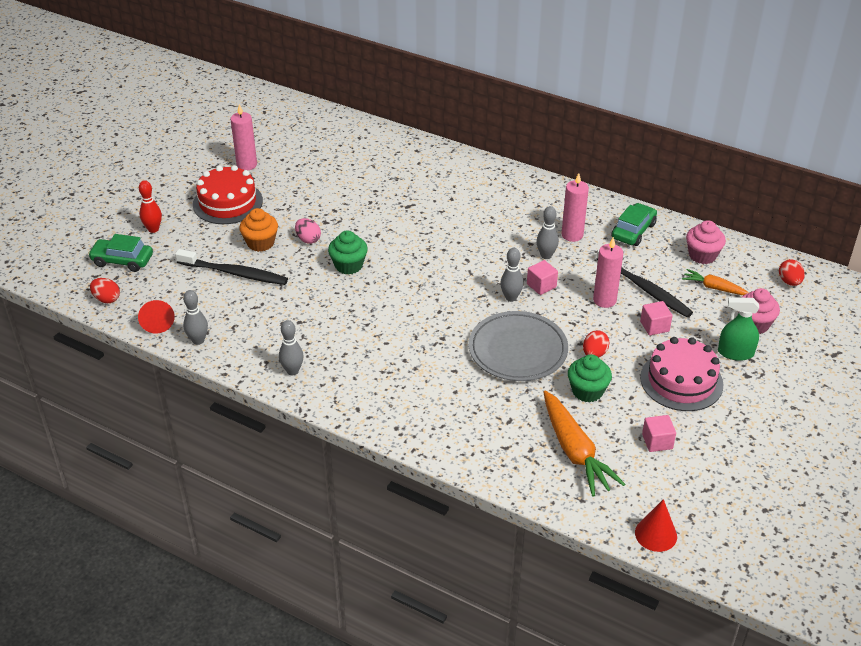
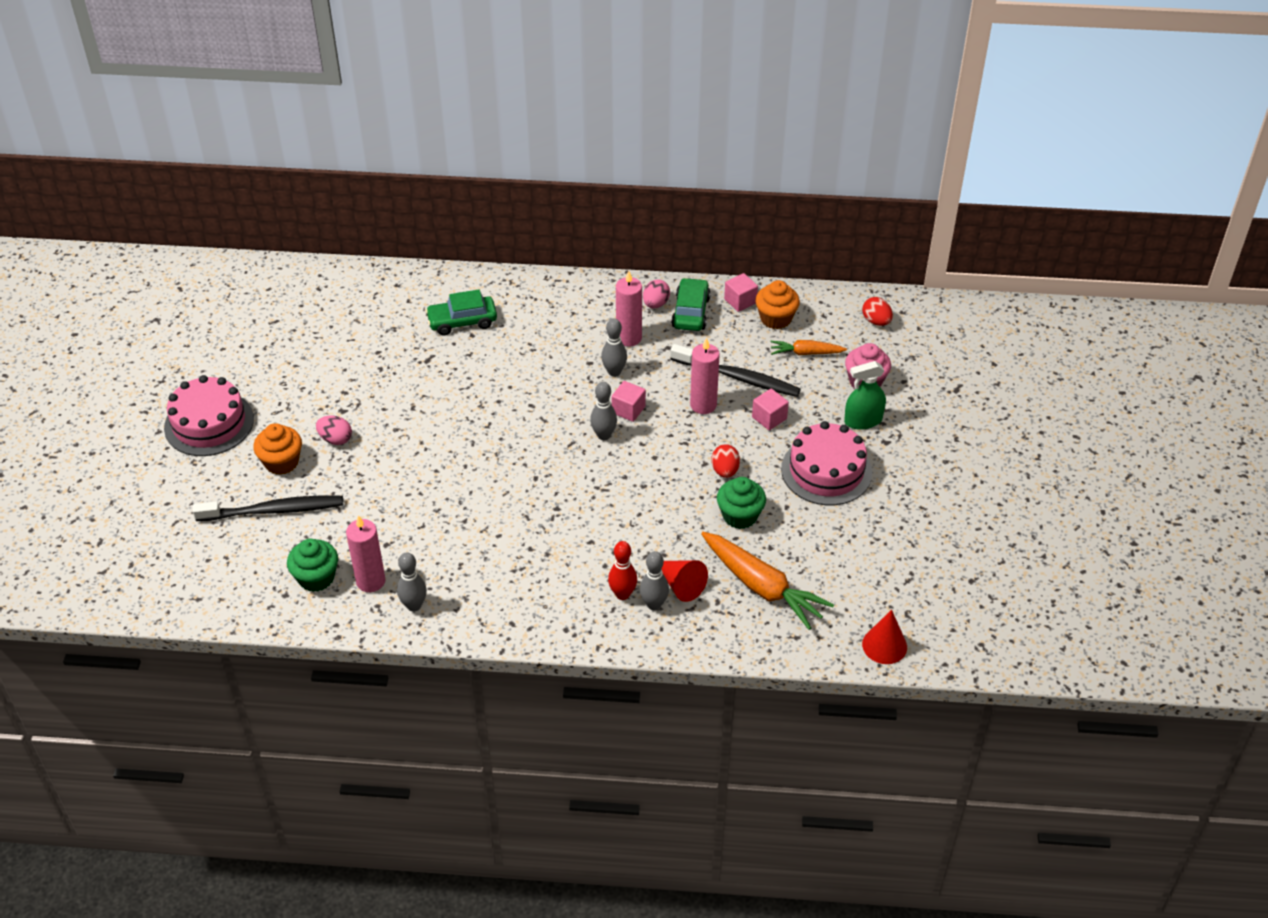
camera: 25 degrees left, 5 degrees up
(107, 299) = (137, 596): red egg -> none
(122, 261) = (125, 541): green car -> green car (462, 321)
(153, 229) = (138, 488): red bowling pin -> red bowling pin (622, 594)
(157, 321) = (217, 601): red cone -> red cone (680, 584)
(198, 340) = (282, 608): grey bowling pin -> grey bowling pin (654, 604)
(227, 202) = (209, 423): red cake -> pink cake
(247, 165) = (202, 366): pink candle -> pink candle (370, 581)
(348, 265) = (402, 456): green cupcake -> green cupcake (316, 578)
(518, 350) = (644, 494): grey plate -> none
(608, 217) = (655, 304): none -> pink egg
(657, 441) = (836, 546): pink cube -> pink cube (740, 301)
(702, 255) = (776, 318): pink cupcake -> orange cupcake

